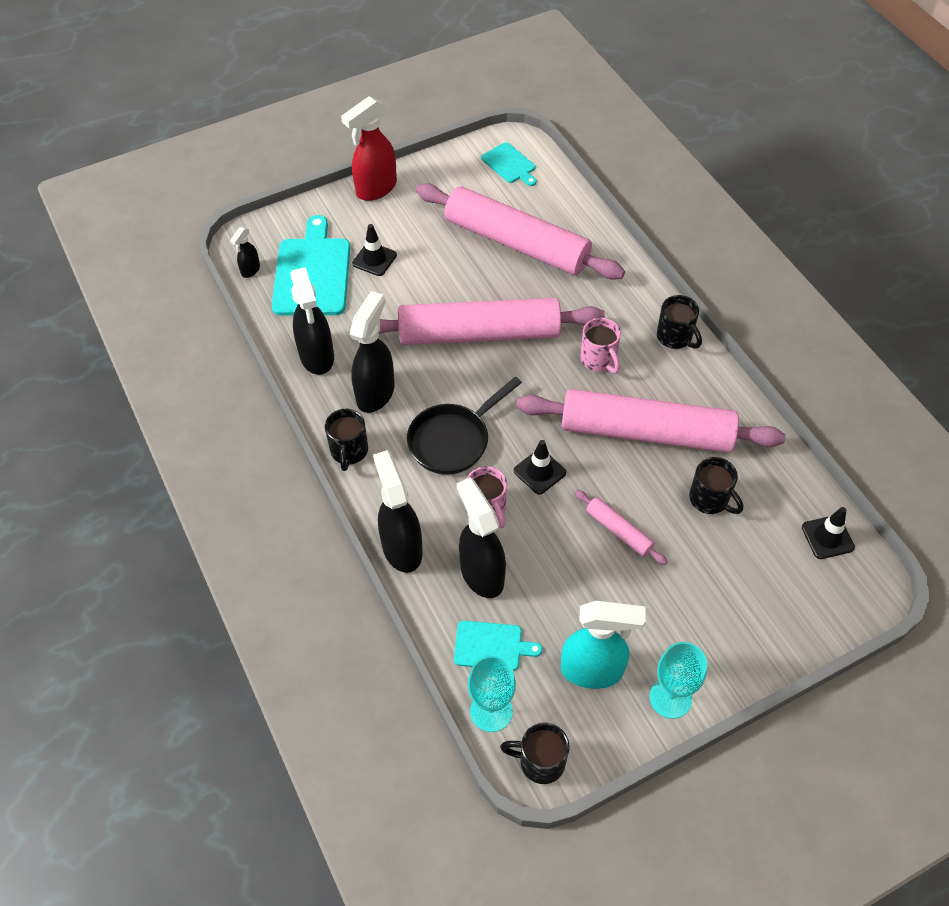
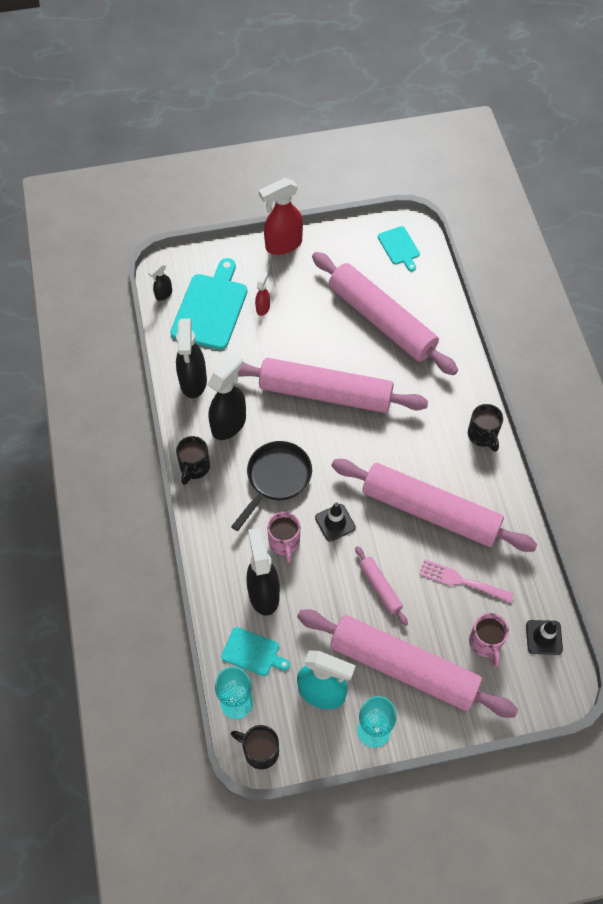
camera: 15 degrees right, 5 degrees up
(374, 259) = (263, 308): black traffic cone -> red spray bottle
(402, 548) = (210, 557): black spray bottle -> none
(453, 440) = (276, 479): black pan -> black pan turned 150 degrees clockwise
(599, 360) = (413, 440): pink mug -> pink mug (485, 643)
(679, 614) = (403, 667): none -> pink rolling pin
(710, 499) = (461, 581): black mug -> pink fork

